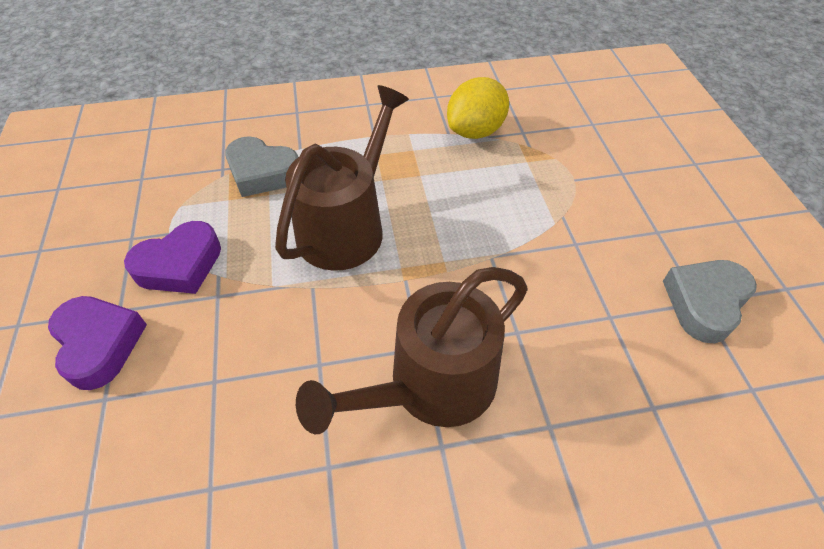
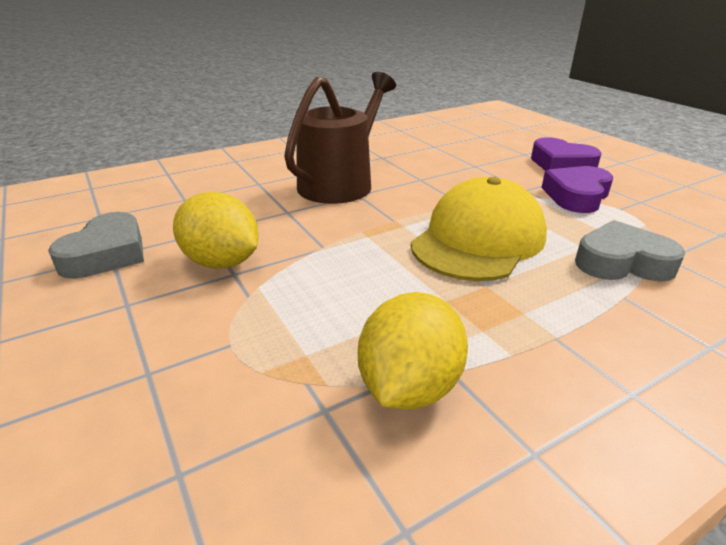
camera: 160 degrees right, 20 degrees down
(346, 227) = (478, 239): brown watering can -> yellow cap
(587, 259) = (222, 262): none -> yellow lemon

